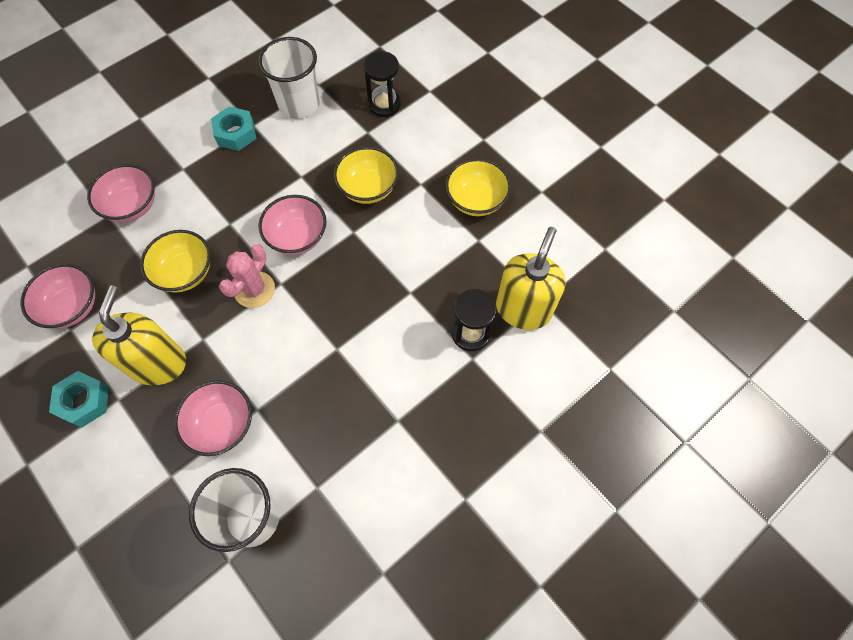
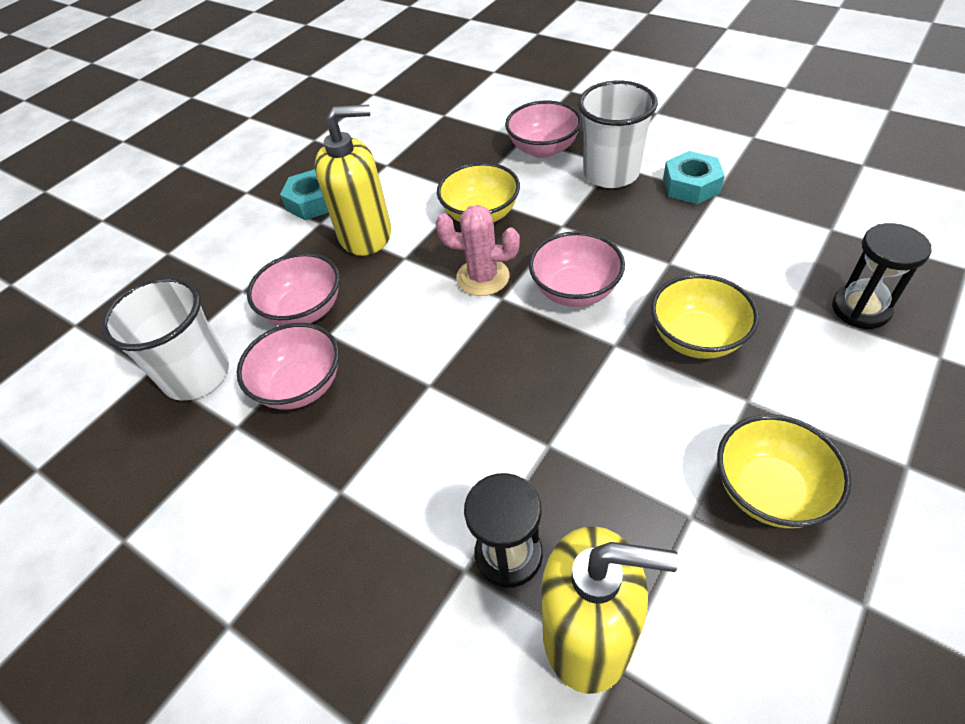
camera: 80 degrees right, 15 degrees down
(72, 307) = (410, 156): pink bowl -> pink bowl (300, 386)
(299, 104) = (781, 222): white cup -> white cup (611, 174)

